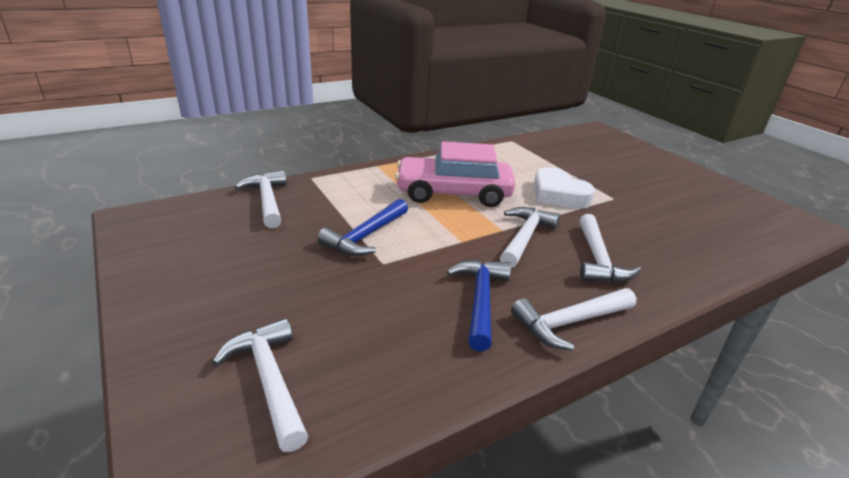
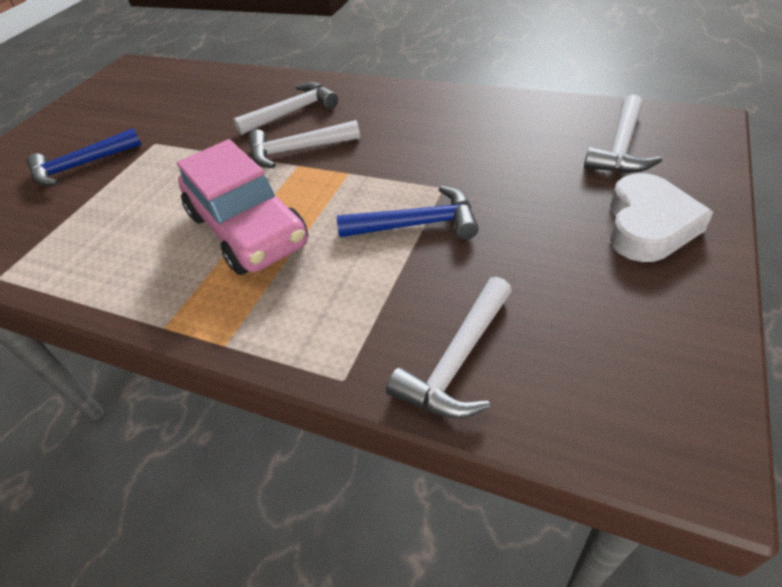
camera: 120 degrees left, 15 degrees up
(480, 300) = (419, 127): blue hammer -> blue hammer (81, 166)
(558, 194) = (176, 171): white heart -> white heart (648, 225)
(570, 322) = (392, 94): white hammer -> none

